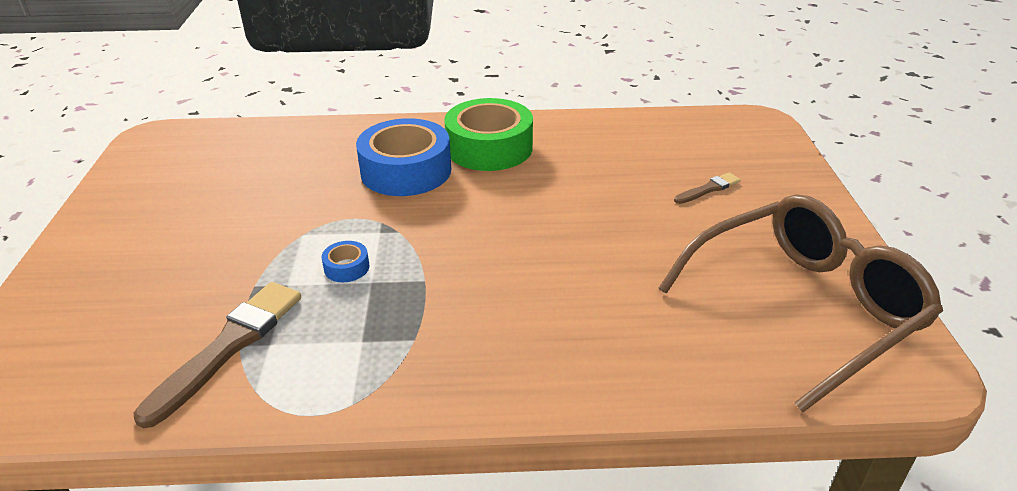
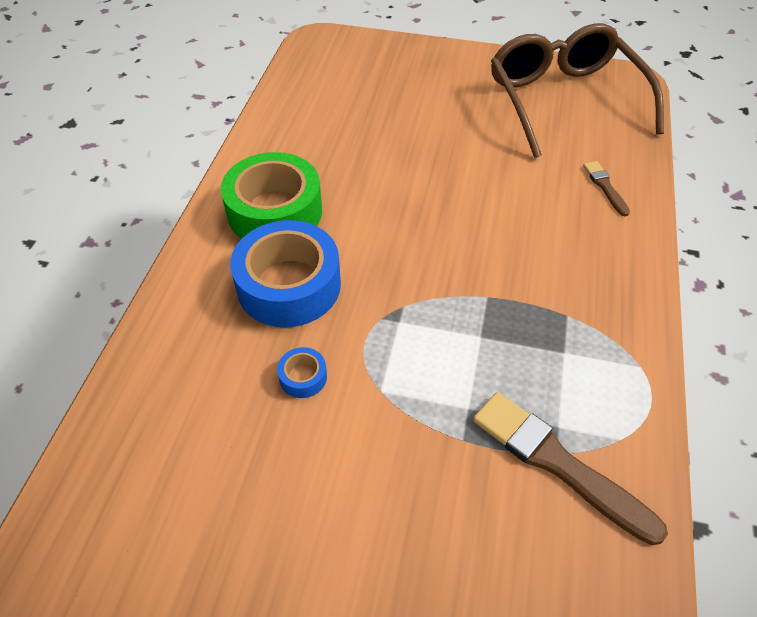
camera: 75 degrees left, 15 degrees up
(346, 267) = (453, 354): blue tape -> blue tape (303, 377)
(708, 189) = (409, 97): brown brush -> brown brush (605, 187)

